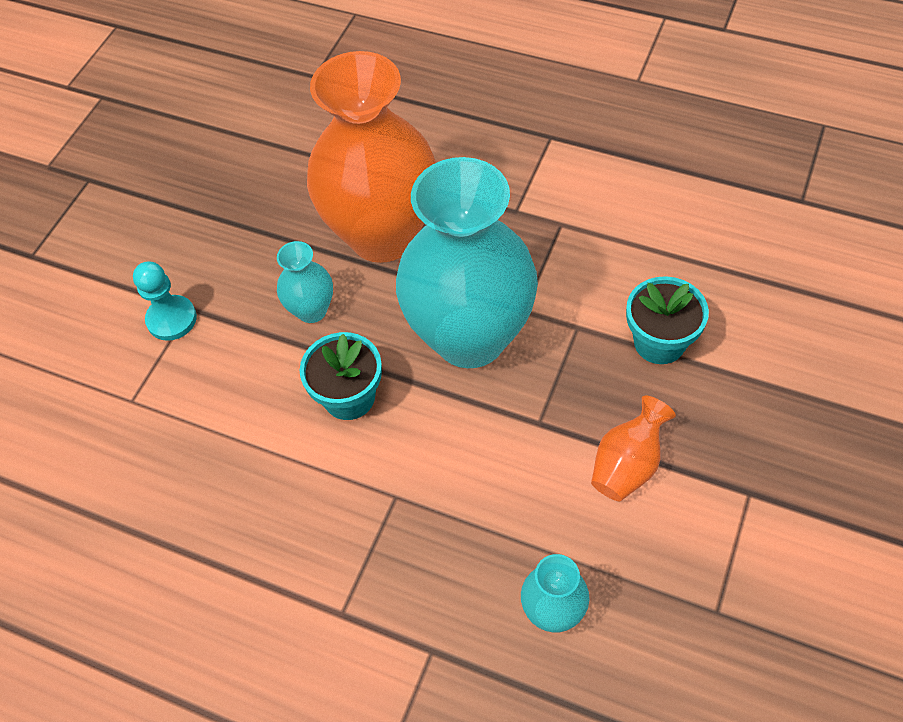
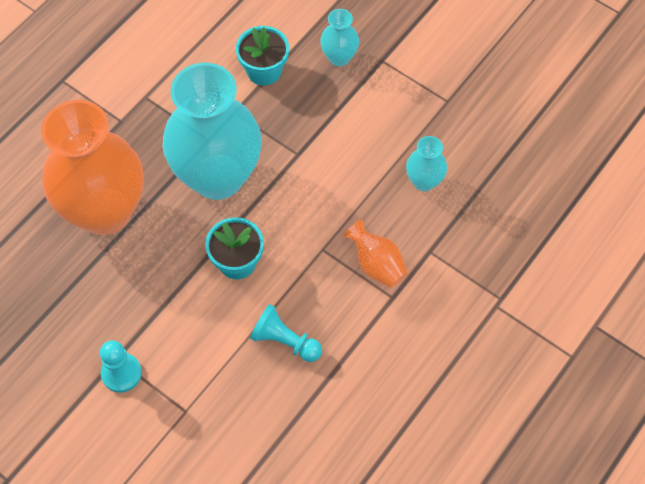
camera: 80 degrees left, 5 degrees up
(245, 487) = (285, 341): none -> turquoise pawn
(312, 310) = (154, 273): turquoise vase -> turquoise vase (339, 57)
(627, 464) = (343, 115): orange vase -> orange vase (376, 264)

